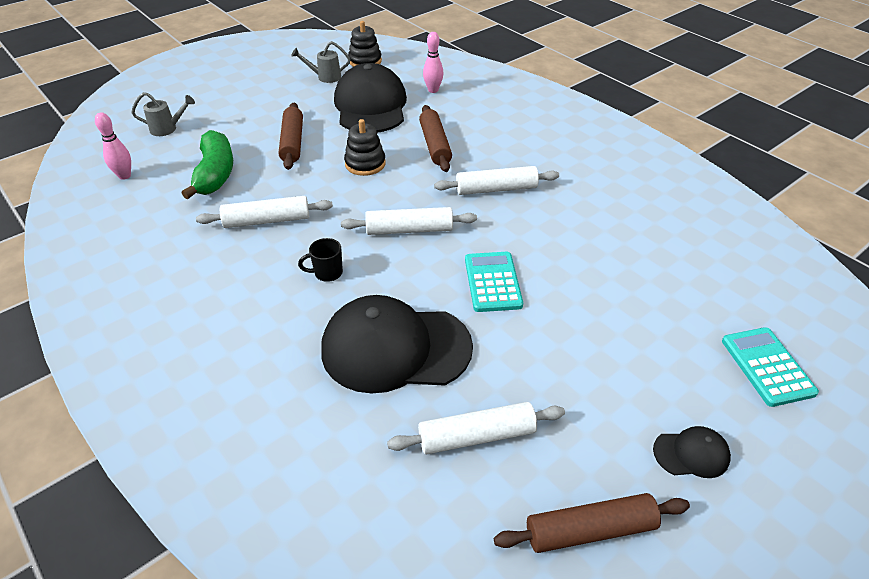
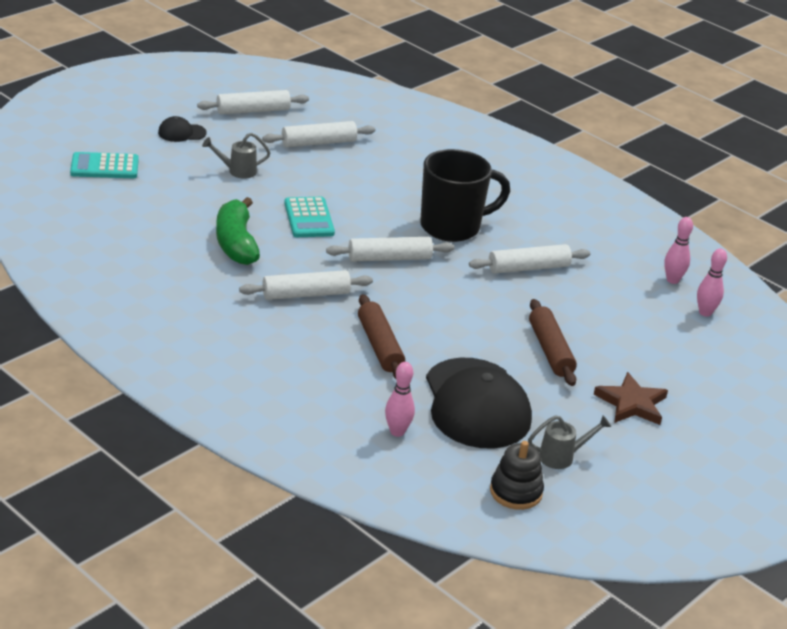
camera: 170 degrees right, 10 degrees down
(125, 209) = (672, 280): none -> pink bowling pin
(168, 129) = (711, 370): grey watering can -> grey watering can (237, 171)
(215, 174) = (612, 313): green banana -> green banana (236, 243)
(252, 106) = (632, 403): none -> brown star
(327, 273) = (452, 227): black mug -> black mug, size x2.47
(365, 164) = (455, 323): black stacking toy -> none
(395, 348) = (381, 182): black cap -> none
(590, 530) = (253, 110): brown rolling pin -> white rolling pin
(767, 366) = (104, 167): turquoise calculator -> turquoise calculator turned 105 degrees clockwise

